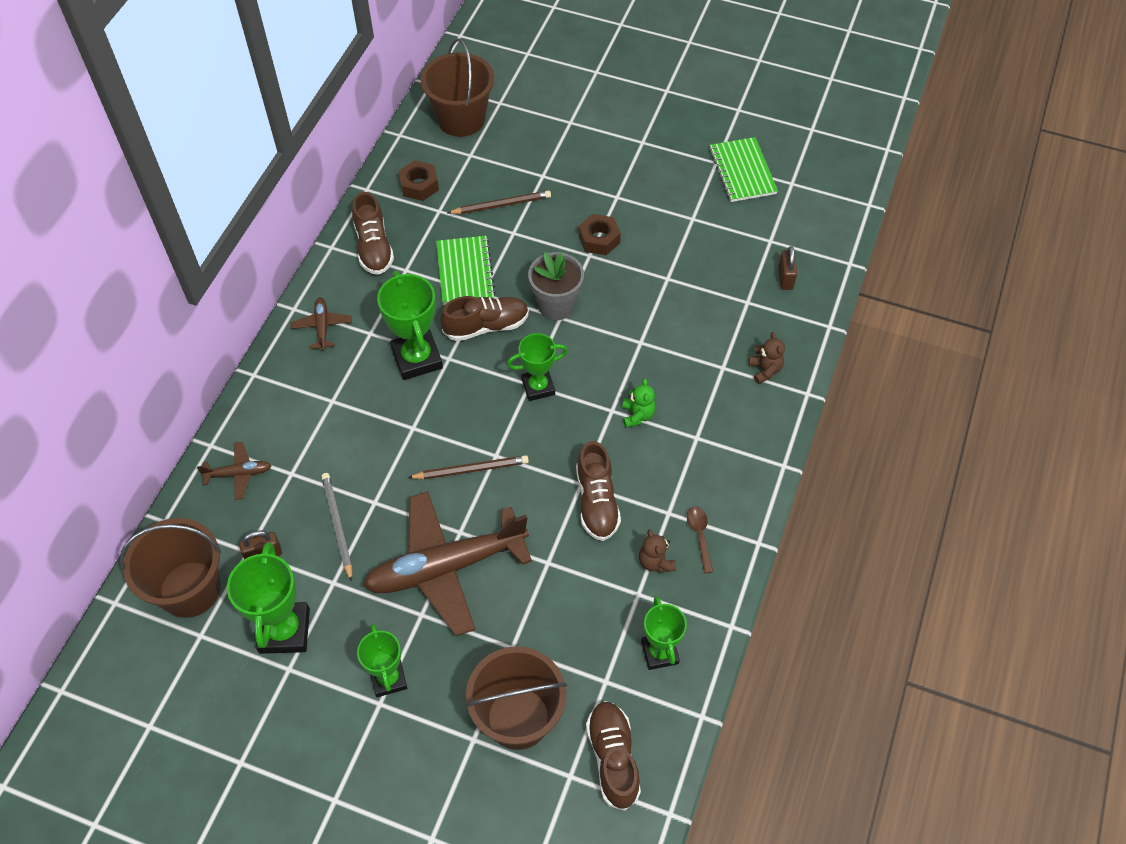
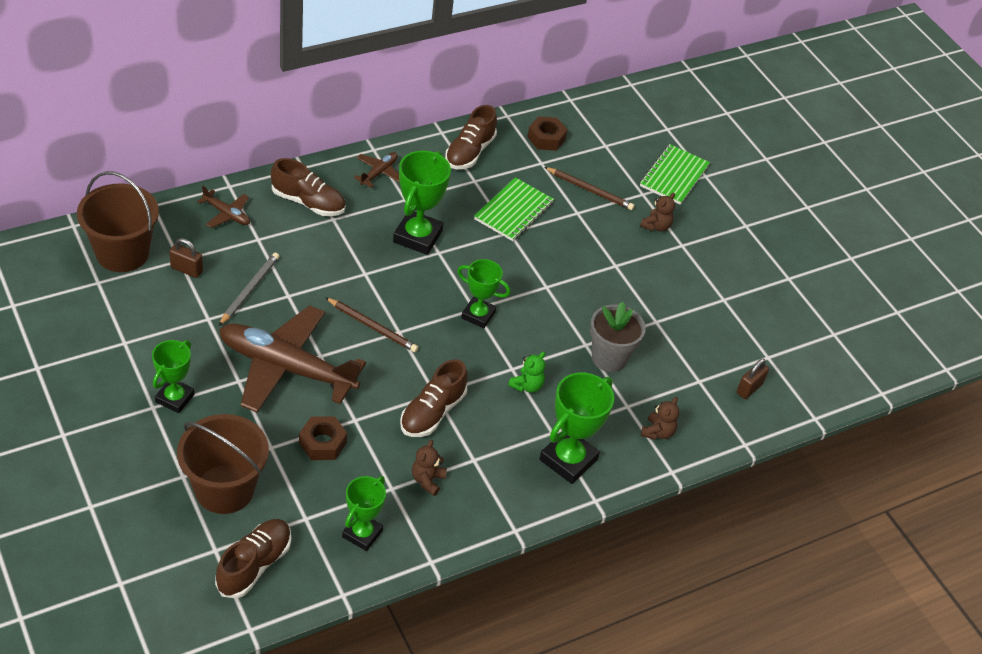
camera: 35 degrees right, 10 degrees down
(284, 630) = (147, 320): green trophy -> green trophy (568, 459)
(461, 119) = (626, 120): brown bucket -> none
(486, 326) = (488, 253): brown shoe -> brown shoe (308, 202)
(556, 305) = (552, 277): grey flower pot -> grey flower pot (609, 358)
(582, 196) = (656, 226): none -> brown teddy bear
(599, 239) = (635, 261): brown nut -> brown nut (322, 443)
(699, 536) = (478, 491): brown spoon -> none
(742, 171) = (802, 298): green notebook -> green notebook (674, 176)

